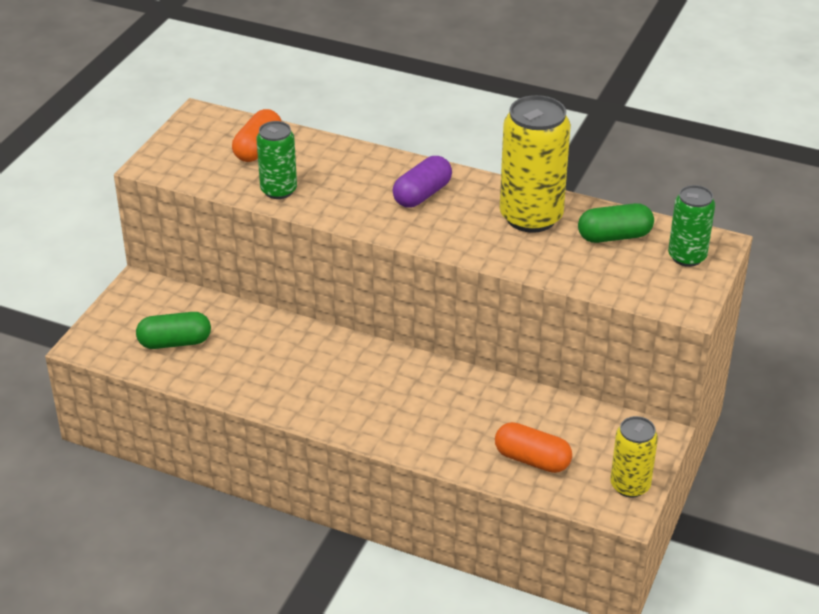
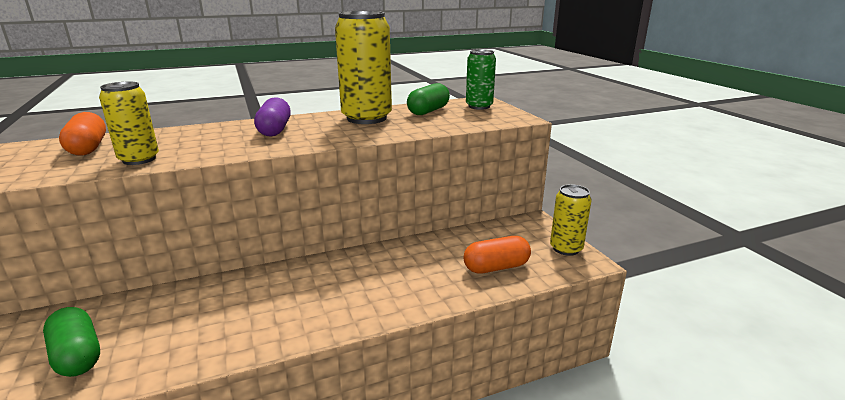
camera: 45 degrees left, 15 degrees down
(175, 342) = (77, 355): green capsule -> green capsule turned 75 degrees counterclockwise
(278, 190) = (139, 159): green can -> yellow can

